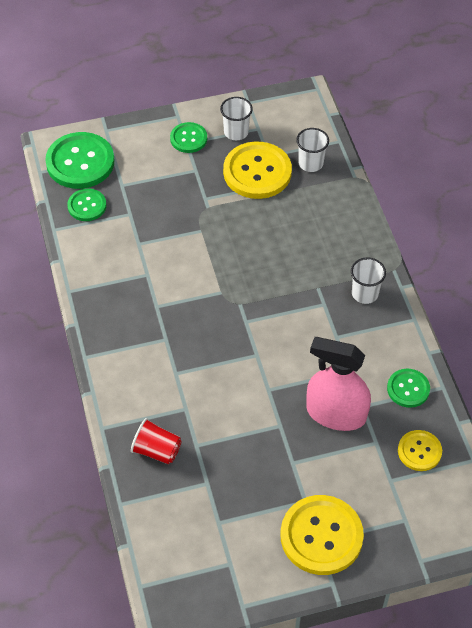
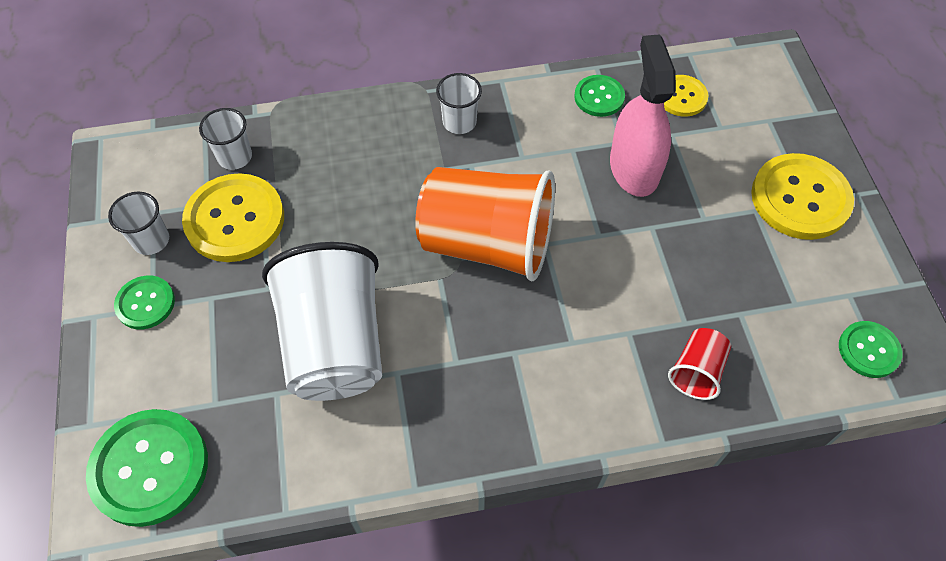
camera: 85 degrees left, 5 degrees up
(87, 206) = (247, 458): green button -> green button (868, 350)
(165, 239) = (335, 344): none -> white cup
(253, 318) = (487, 243): none -> orange cup
(336, 413) = (634, 168): pink spray bottle -> pink spray bottle turned 150 degrees clockwise

